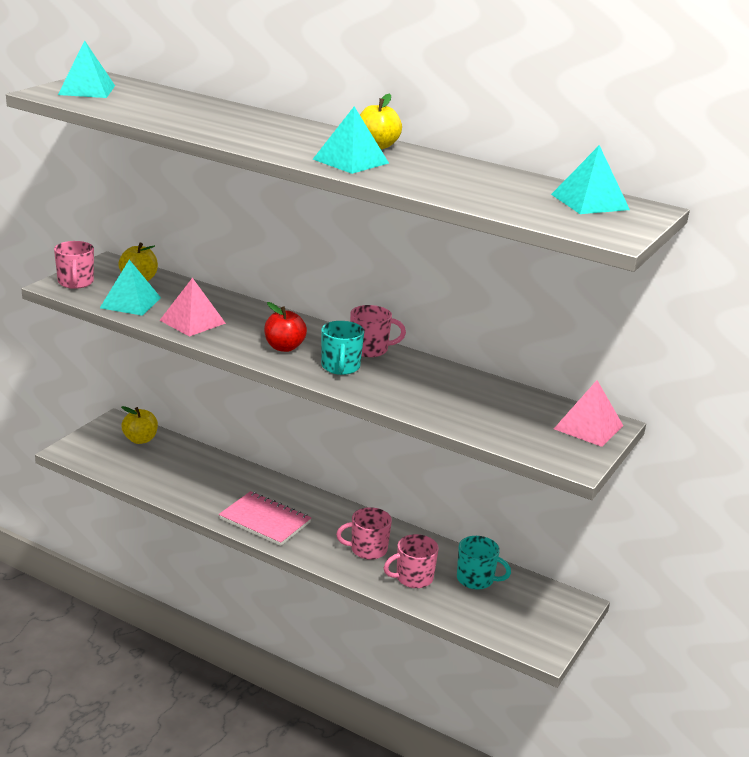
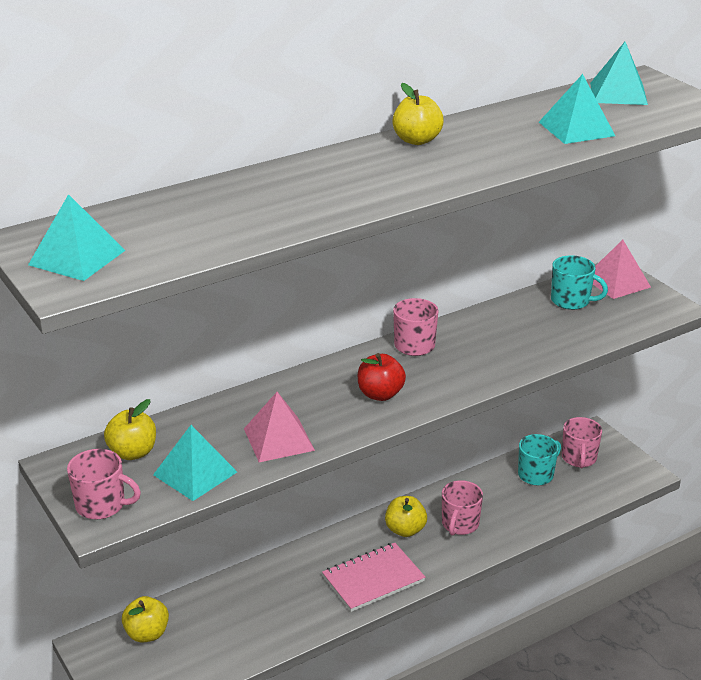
camera: 60 degrees left, 5 degrees up
(337, 523) = (405, 530): none -> yellow apple
(340, 367) = (443, 372): turquoise mug -> turquoise mug (571, 301)
(351, 161) = (459, 162): turquoise pyramid -> turquoise pyramid (576, 129)
(413, 578) = (517, 511): pink mug -> pink mug (579, 458)

